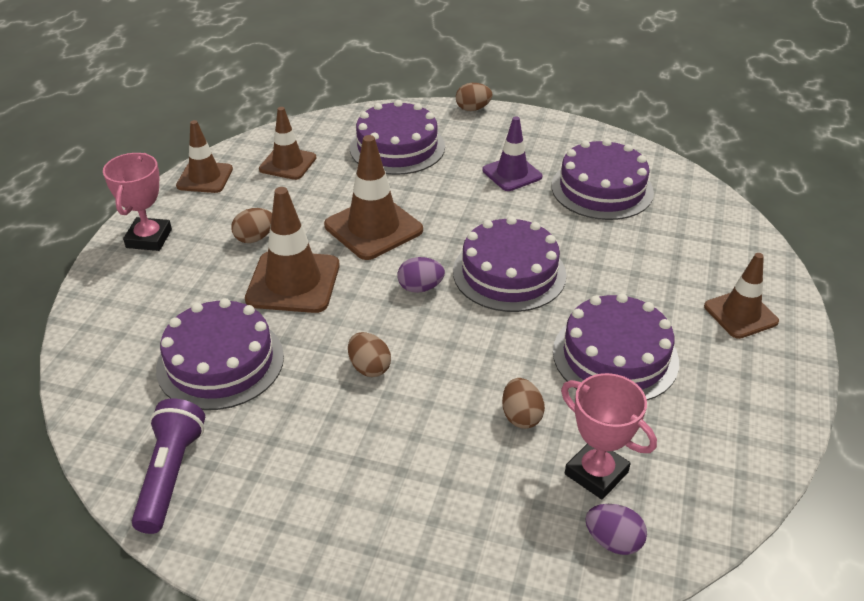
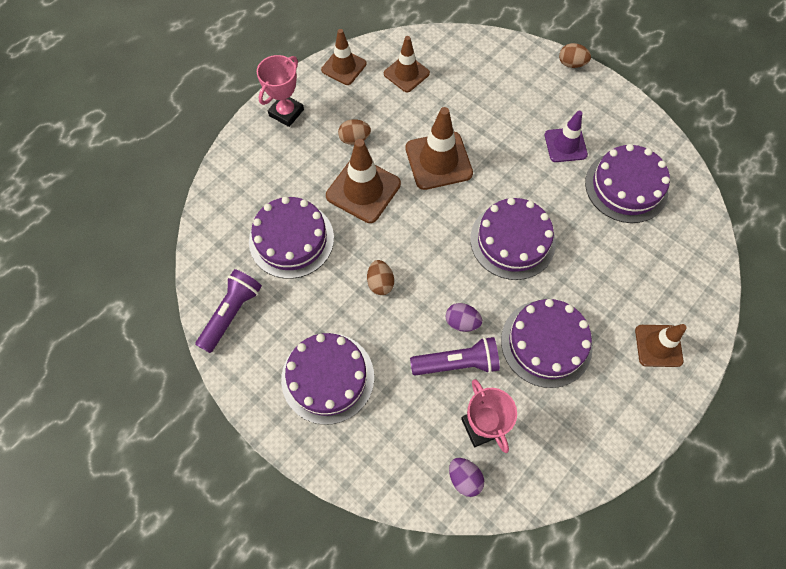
camera: 25 degrees right, 25 degrees up
(397, 147) = (493, 85): purple cake -> purple cake (328, 377)
(420, 288) = (445, 229): purple egg -> purple egg (462, 322)
(521, 416) = (457, 363): brown egg -> purple flashlight

